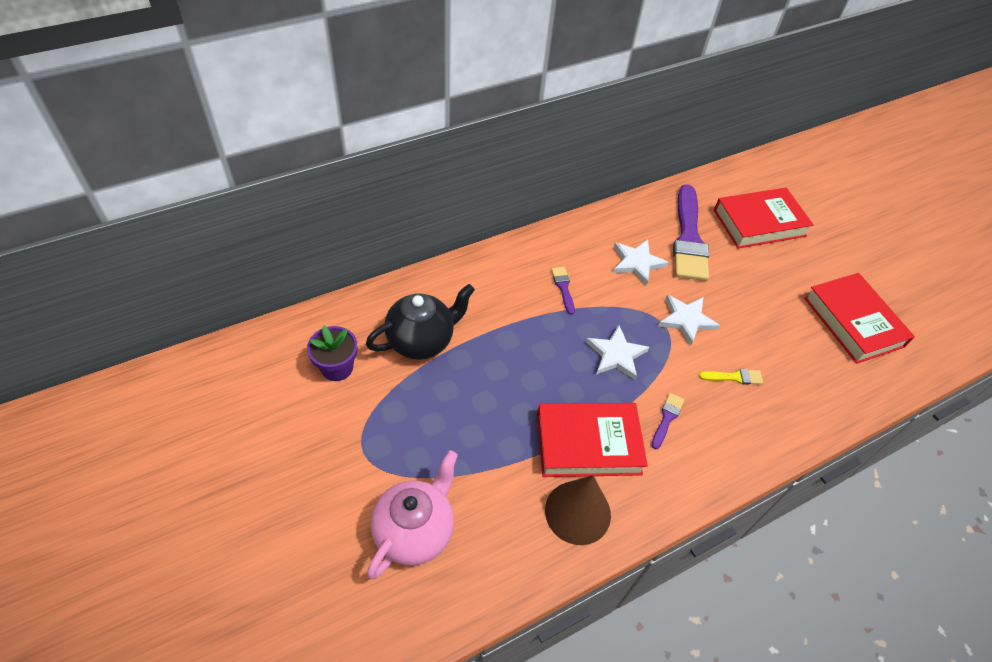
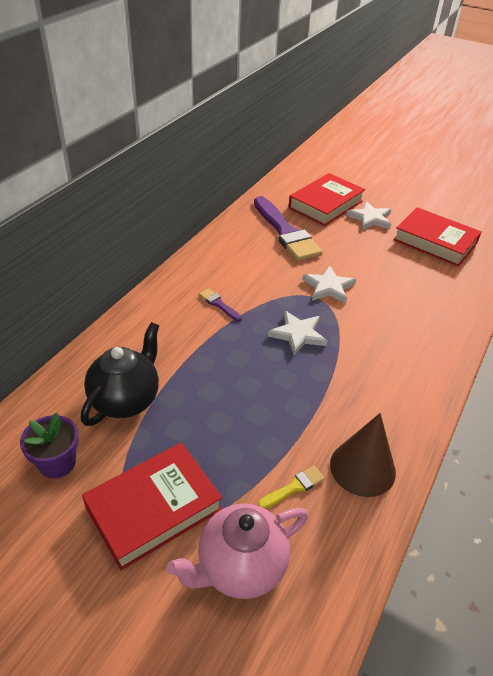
camera: 30 degrees left, 10 degrees down
(415, 531) = (240, 567): pink teapot -> pink teapot turned 120 degrees counterclockwise
(588, 443) = (329, 410): red book -> red book (153, 508)
(637, 263) = (262, 263): white star -> white star (370, 218)
(667, 418) = (370, 362): purple brush -> none
(734, 377) = (392, 311): yellow brush -> yellow brush (294, 487)

